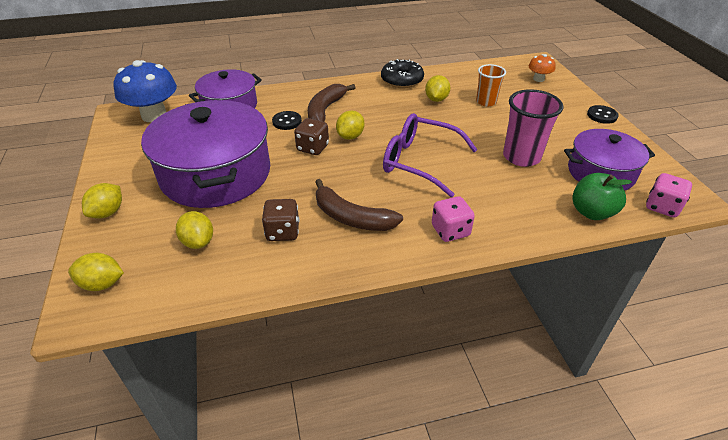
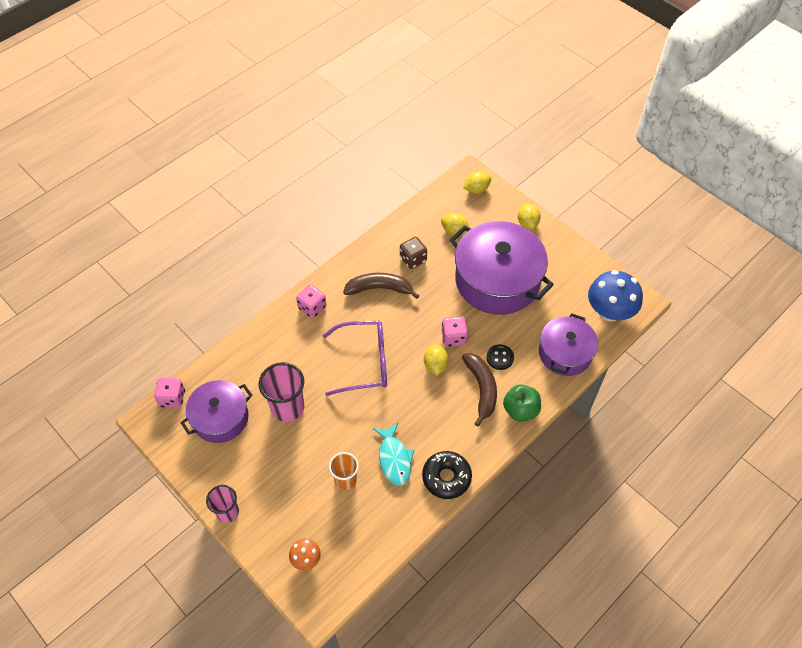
camera: 150 degrees right, 15 degrees up
(312, 148) = (454, 337): brown dice -> pink dice
(436, 99) = (394, 459): yellow lemon -> turquoise fish
(591, 212) = (223, 368): green apple -> green apple (520, 410)
(602, 115) = (228, 512): black button -> pink cup

